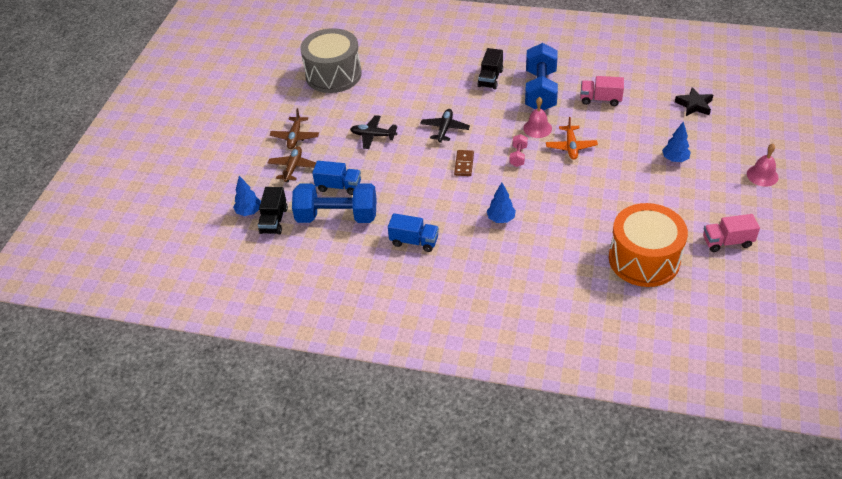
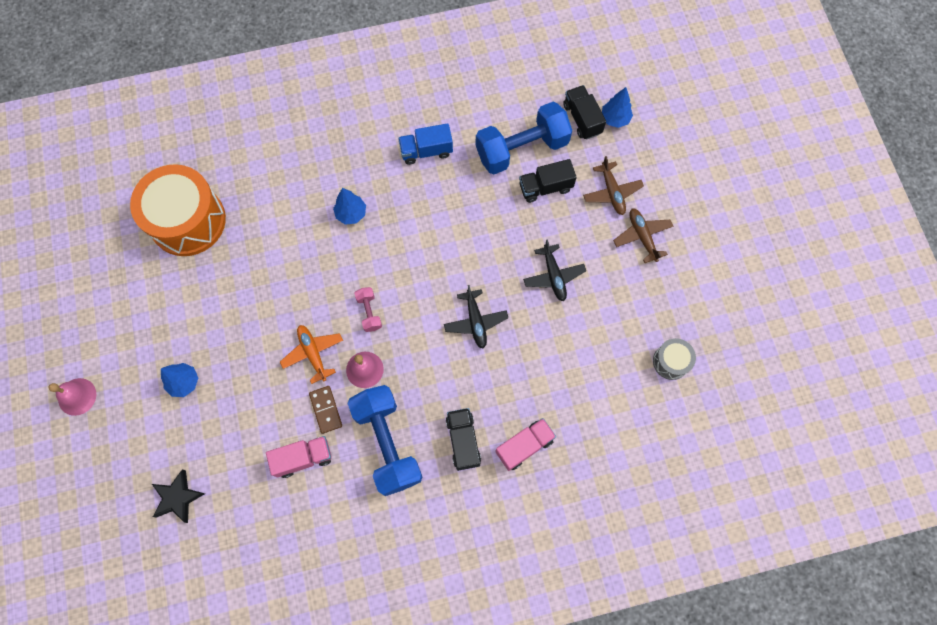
camera: 150 degrees right, 25 degrees up
(333, 75) = (671, 362): grey drum -> grey drum, size x0.46
(339, 186) = (545, 187): blue truck -> black truck
(373, 136) = (553, 276): black plane -> black plane turned 90 degrees clockwise
(464, 164) = (426, 274): brown domino -> brown domino (326, 410)
(727, 242) = (106, 278): pink truck -> pink truck (524, 446)

